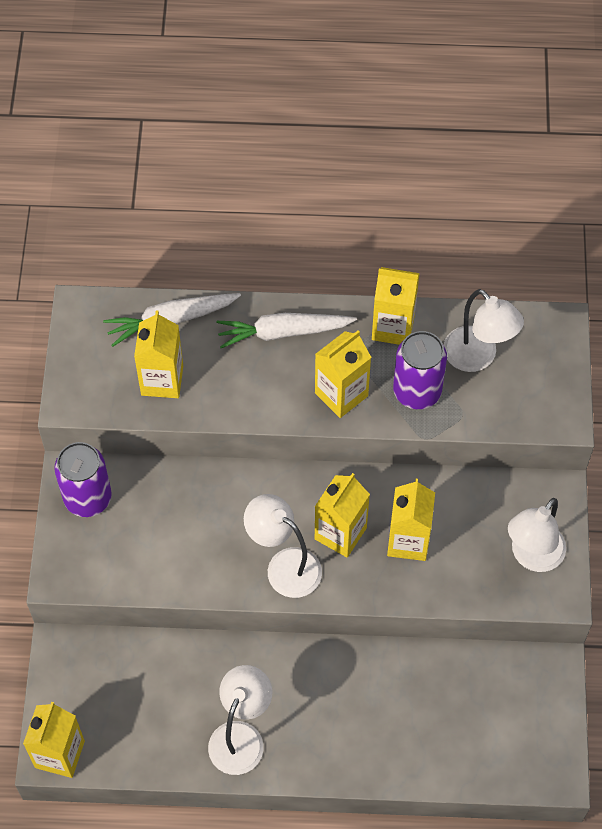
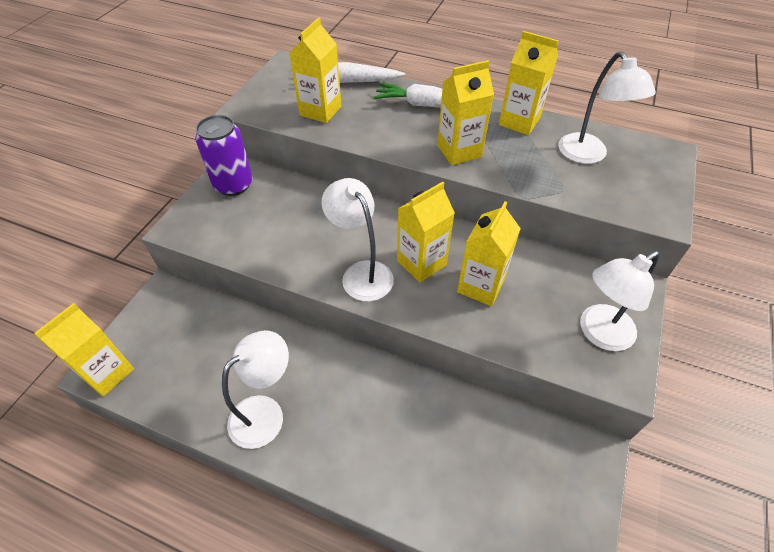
camera: 20 degrees right, 10 degrees down
(417, 391) = (526, 164): purple can -> none

